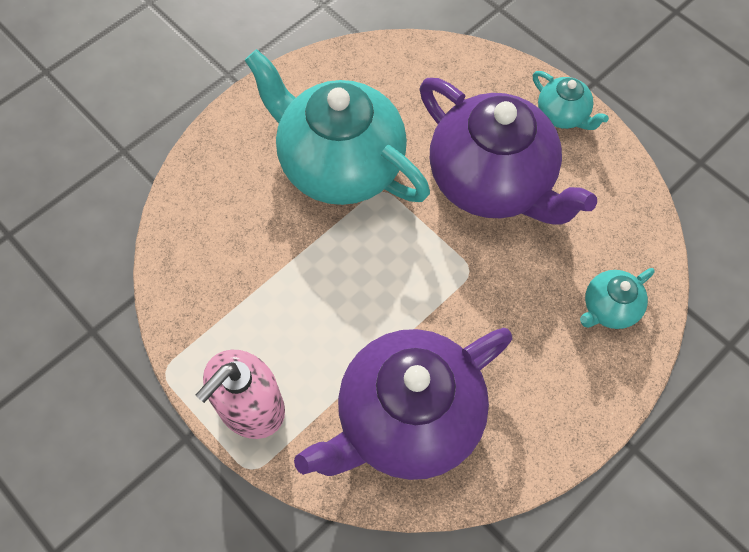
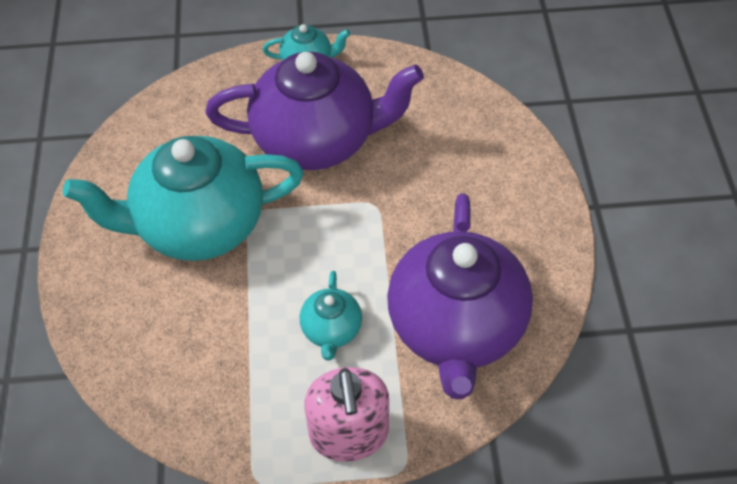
camera: 50 degrees left, 10 degrees down
(609, 308) = (482, 144): turquoise teapot -> turquoise teapot (331, 330)

